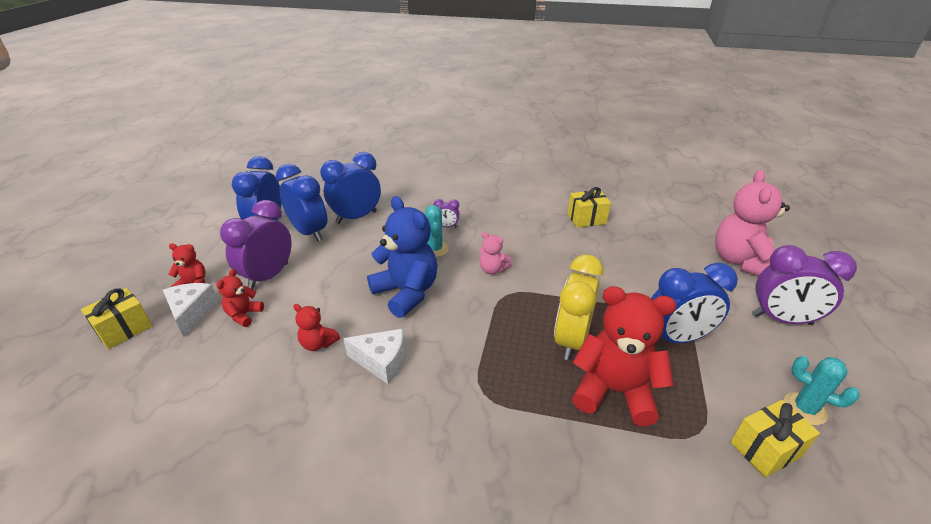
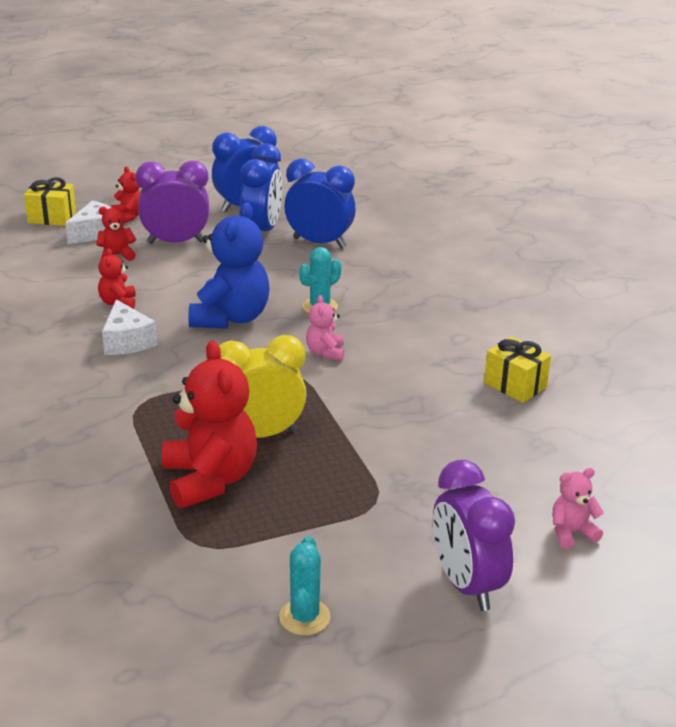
camera: 55 degrees right, 5 degrees down
(446, 226) = (370, 299): purple clock -> none
(676, 338) = (337, 505): blue clock -> none
(740, 261) = (571, 532): pink teddy bear -> pink teddy bear, size x0.48
(765, 449) = (215, 593): yellow gift -> none

